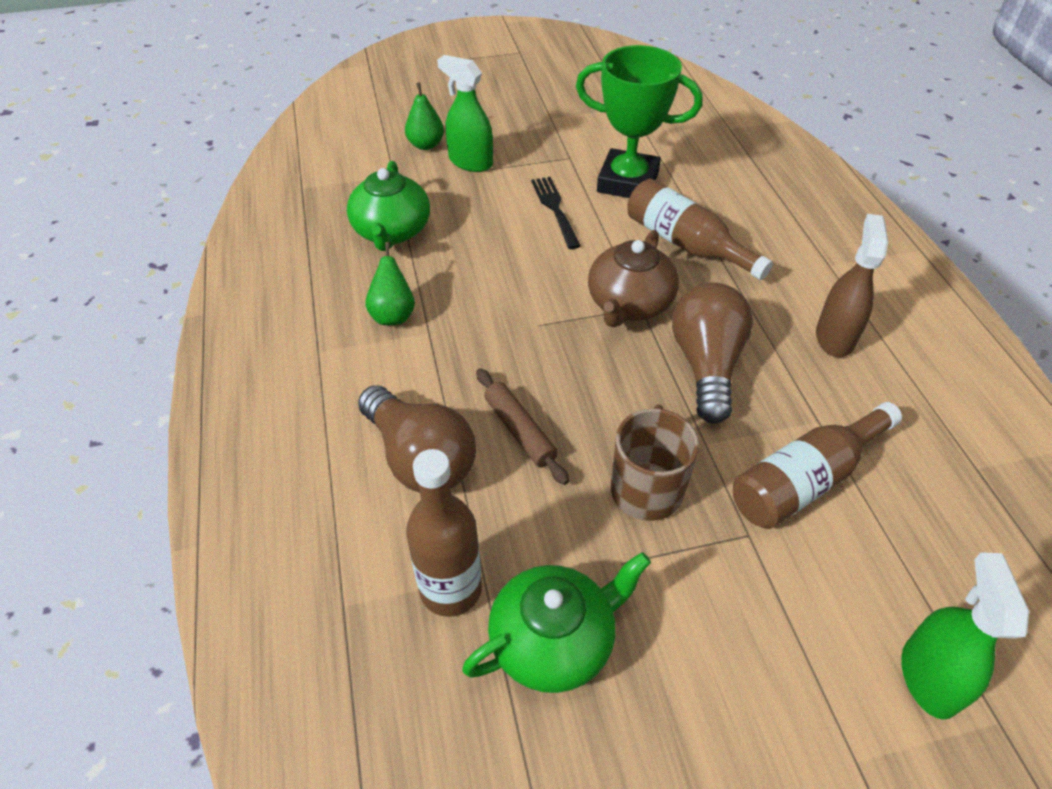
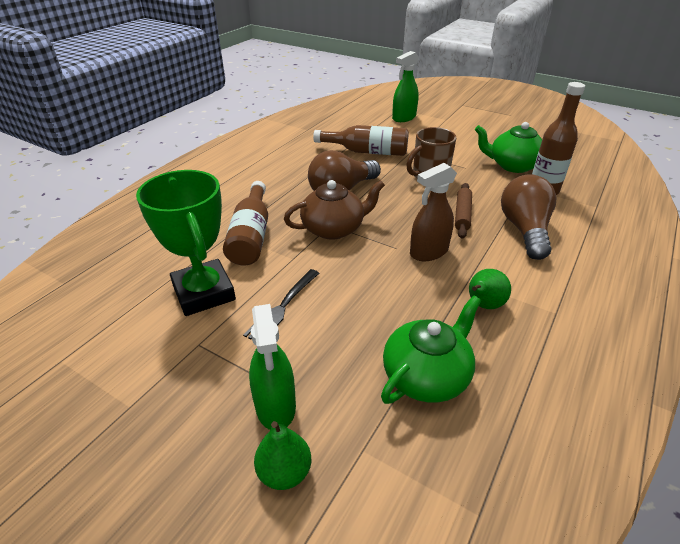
camera: 135 degrees left, 10 degrees down
(835, 337) = (272, 170): brown spray bottle -> brown spray bottle (428, 252)

